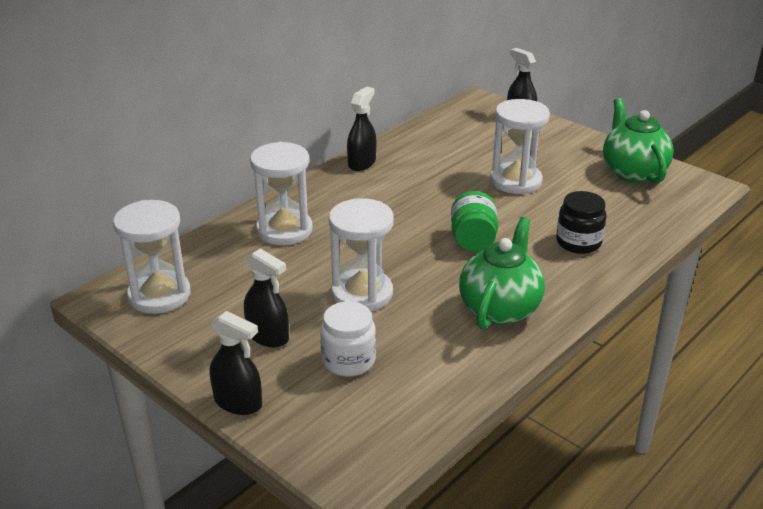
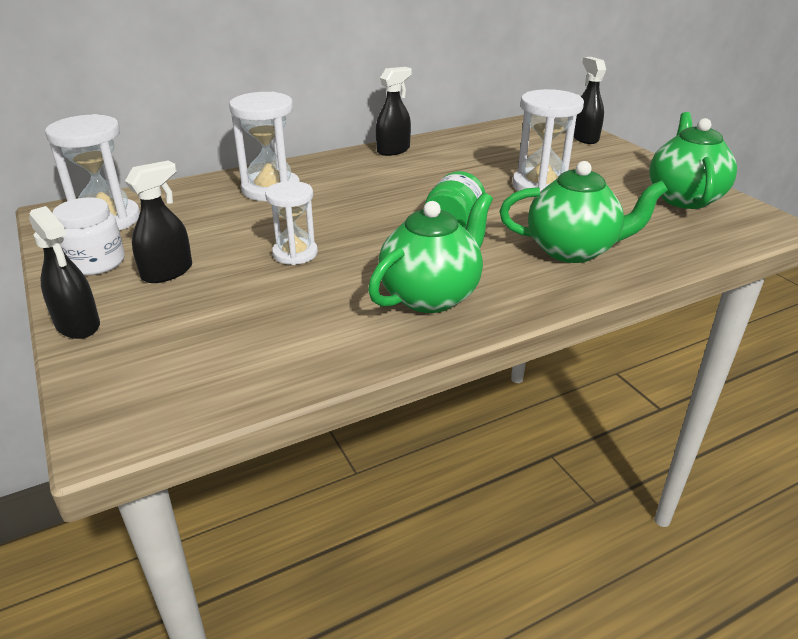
camera: 20 degrees right, 0 degrees up
(268, 336) = (167, 272): black spray bottle -> black spray bottle turned 105 degrees counterclockwise
(348, 360) = (224, 311): white jar -> white jar (96, 263)
(362, 293) = (295, 253): white hourglass -> white hourglass, size x0.65
(578, 242) = (573, 250): black jar -> green teapot

